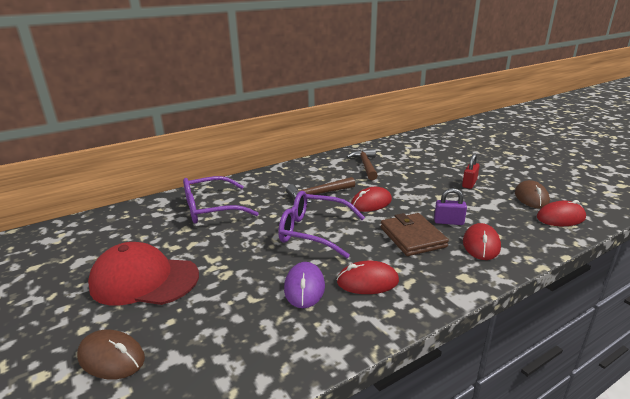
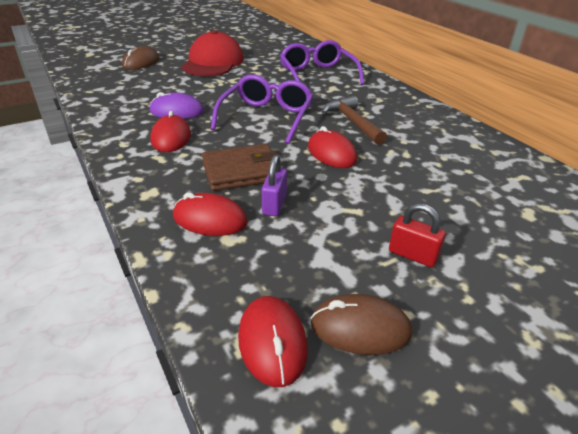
camera: 90 degrees right, 10 degrees up
(365, 165) = (459, 159): brown hammer -> none

